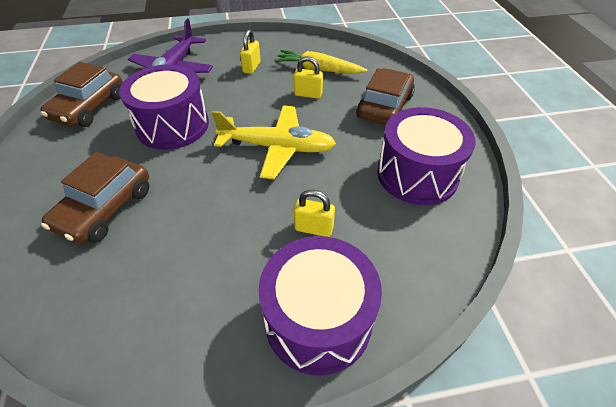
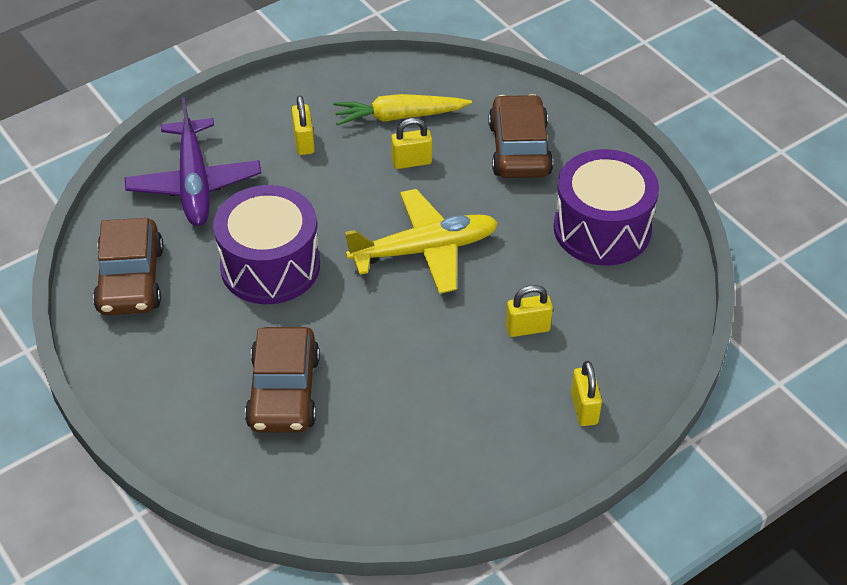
camera: 25 degrees left, 0 degrees up
(318, 320) = (584, 408): purple drum -> yellow padlock

